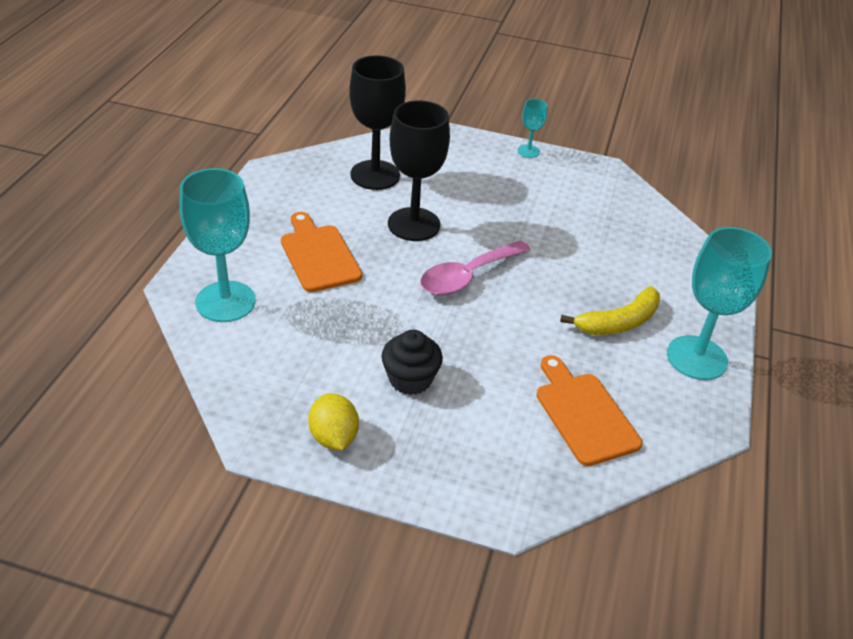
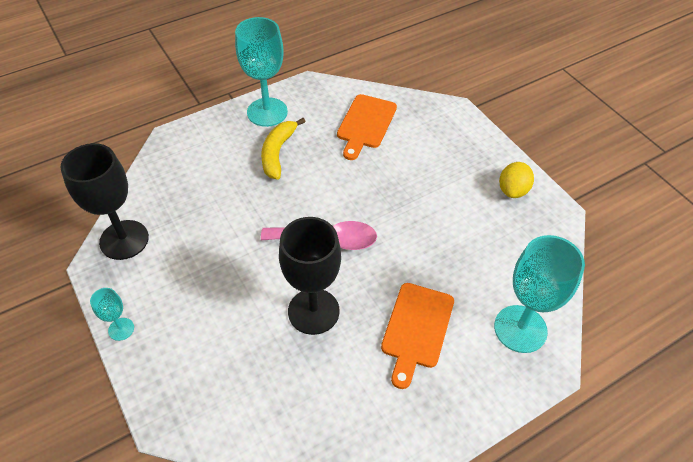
camera: 135 degrees left, 10 degrees up
(375, 175) = (284, 395): black goblet -> black goblet (124, 240)
(410, 379) = (439, 195): black cupcake -> none
(618, 322) = (277, 153): yellow banana -> yellow banana turned 90 degrees counterclockwise

